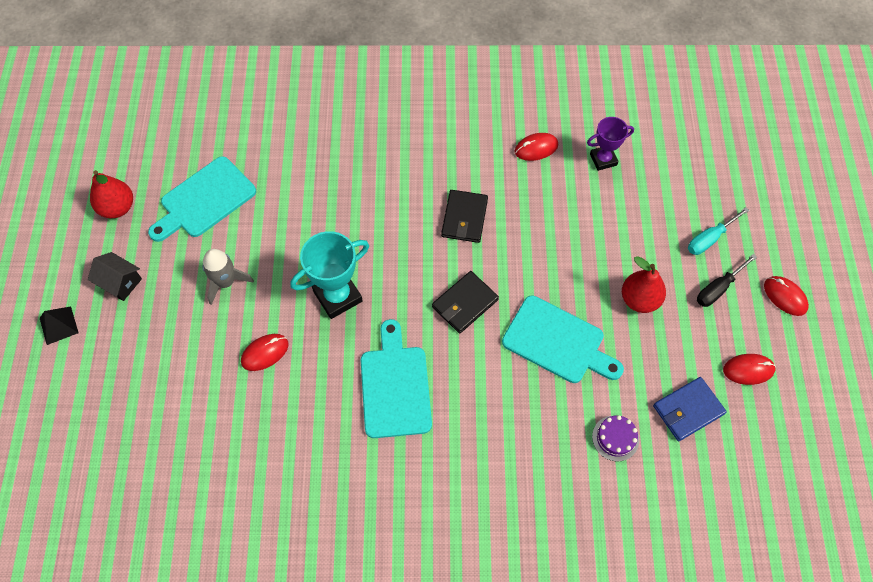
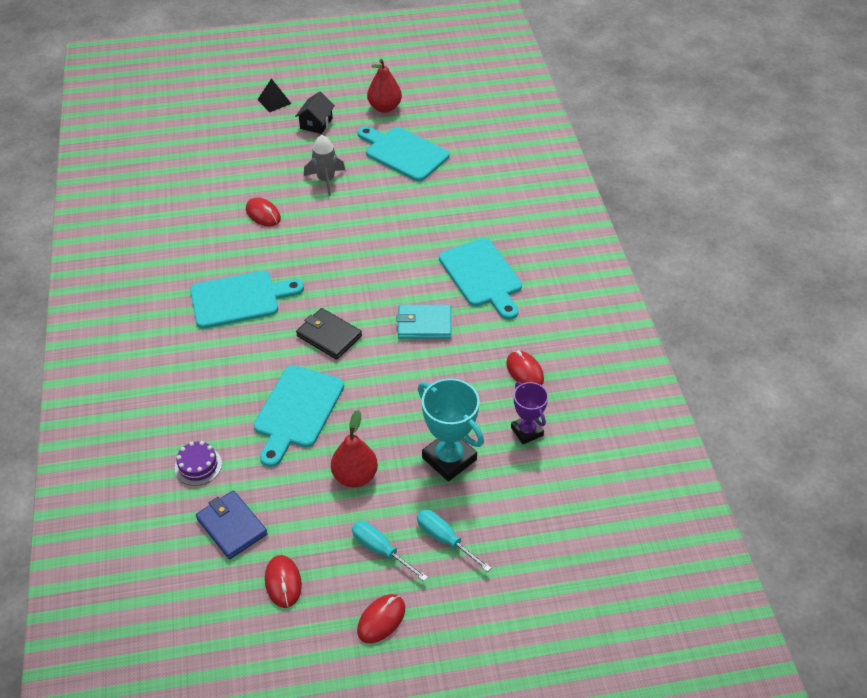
camera: 80 degrees right, 15 degrees down
(337, 296) = (323, 249): turquoise trophy -> turquoise trophy (449, 459)
(410, 159) = (482, 276): none -> turquoise cutting board
(464, 218) = (424, 324): black wallet -> turquoise wallet
(718, 288) = (381, 550): black screwdriver -> turquoise screwdriver

